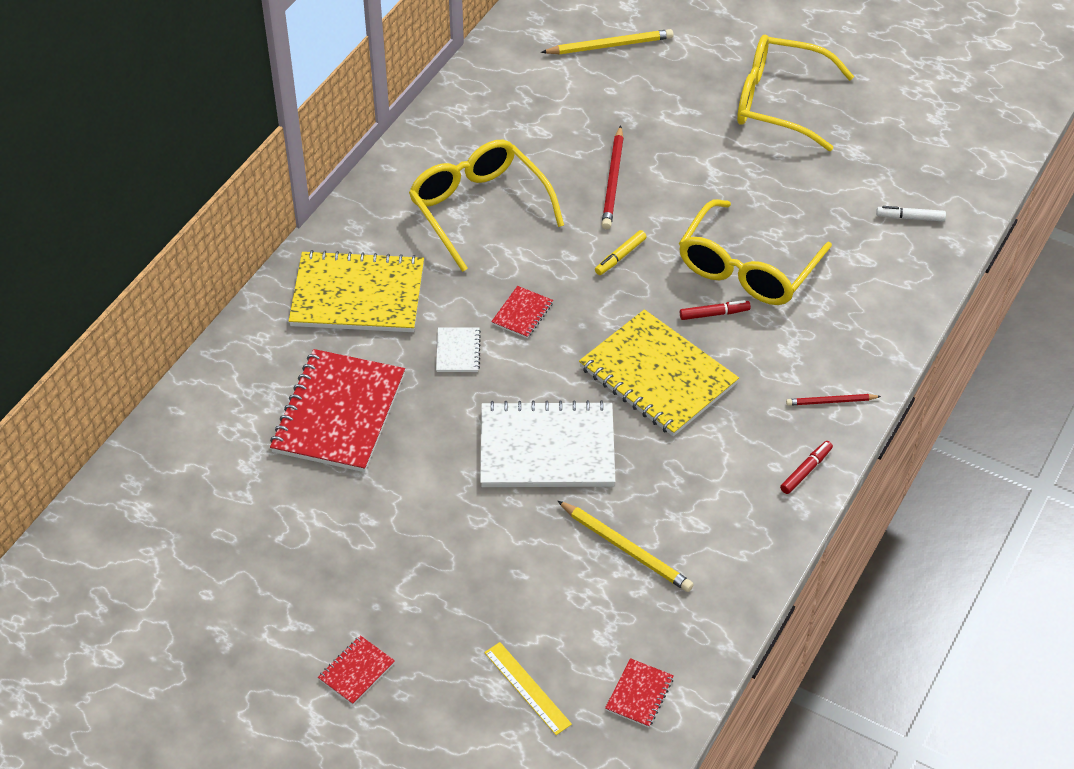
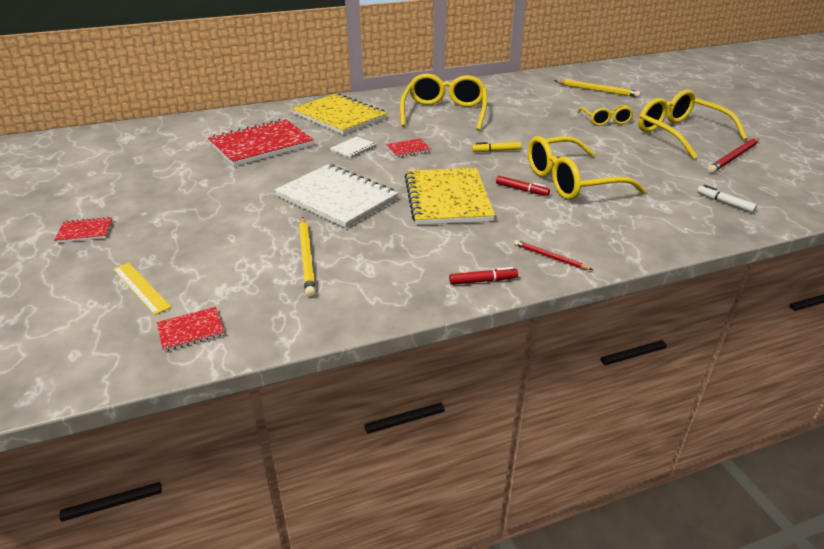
camera: 40 degrees right, 15 degrees down
(527, 688) = (141, 287): yellow ruler -> yellow ruler turned 45 degrees counterclockwise
(613, 181) = (533, 127): red pencil -> red pencil (734, 157)
(680, 118) = (605, 120): none -> yellow glasses

